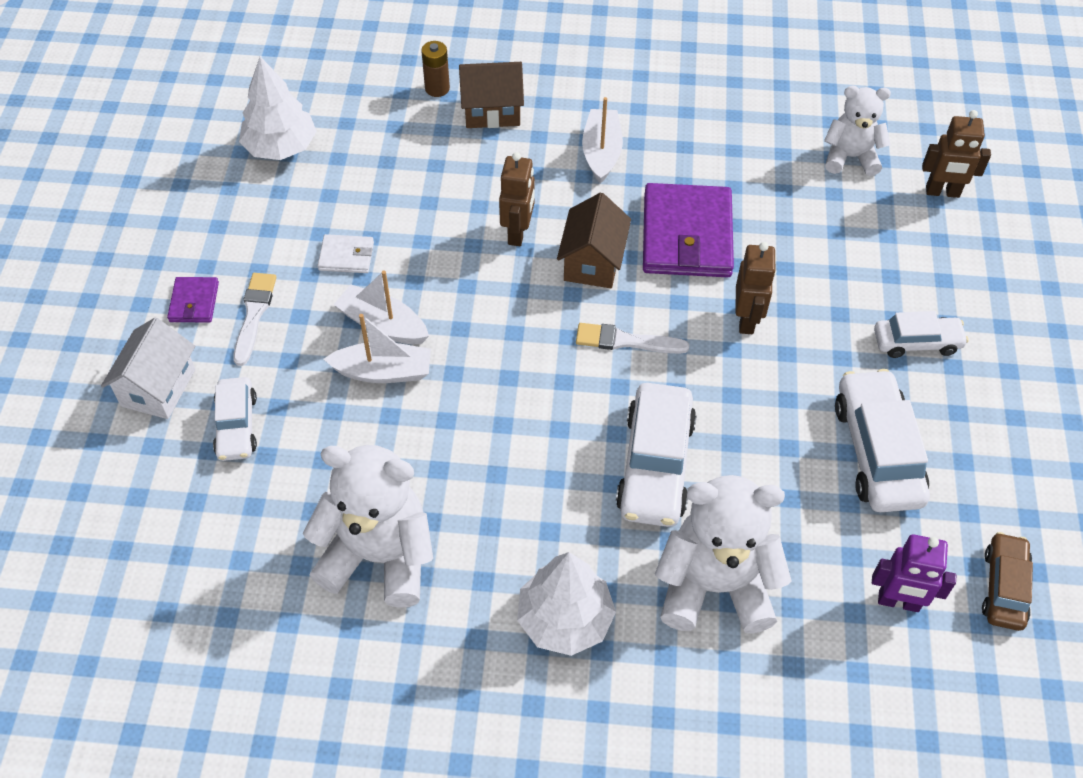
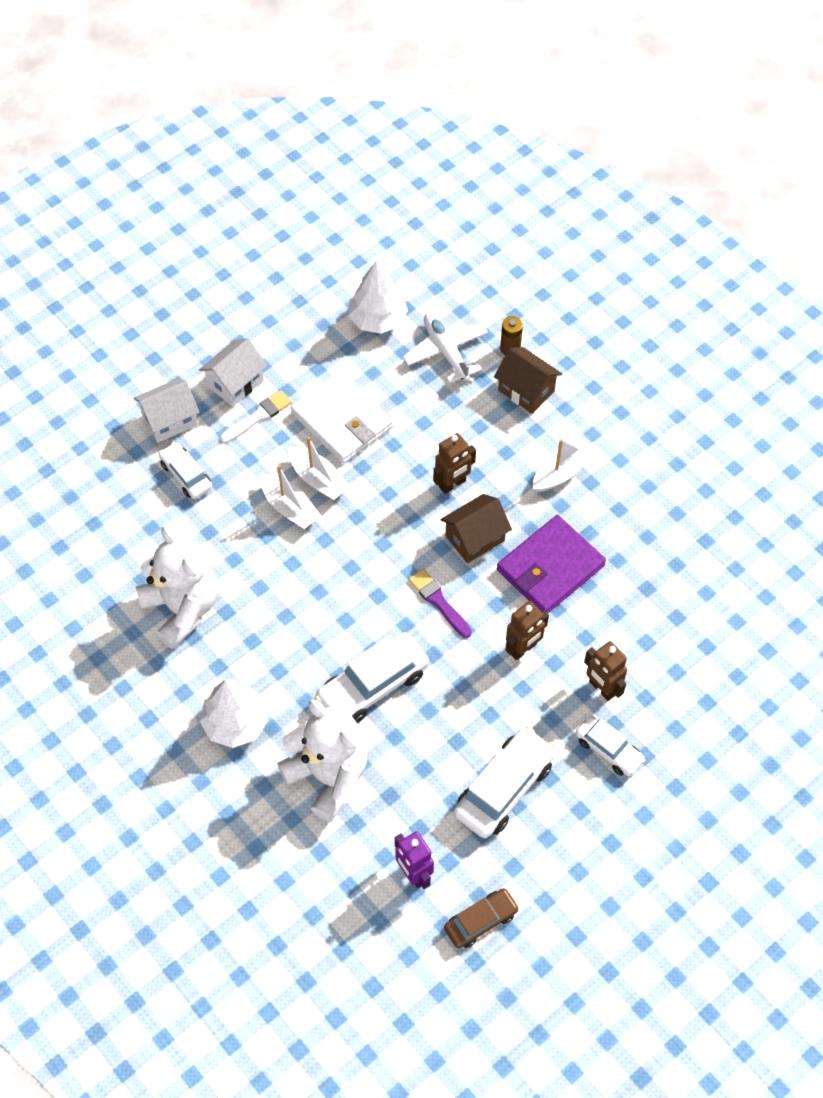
camera: 45 degrees right, 5 degrees up
(194, 302) = (235, 383): purple wallet -> white house
(236, 426) = (186, 475): white car -> white car turned 105 degrees clockwise
(346, 256) = (342, 420): white wallet -> white wallet, size x2.13
(380, 130) = (446, 351): none -> white plane
(383, 325) = (318, 479): white boat -> white boat turned 150 degrees clockwise
(625, 341) = (438, 601): white brush -> purple brush
(850, 157) = (718, 602): white teddy bear -> none
(942, 192) = (749, 675): brown robot -> brown robot (602, 688)

